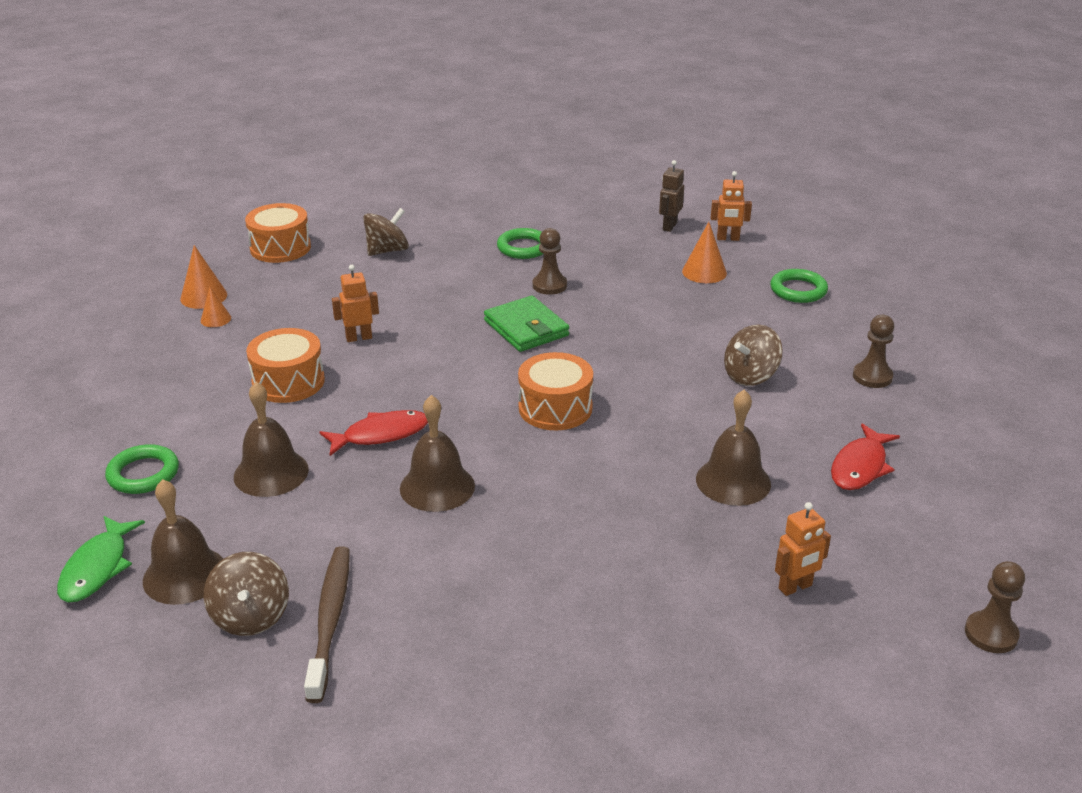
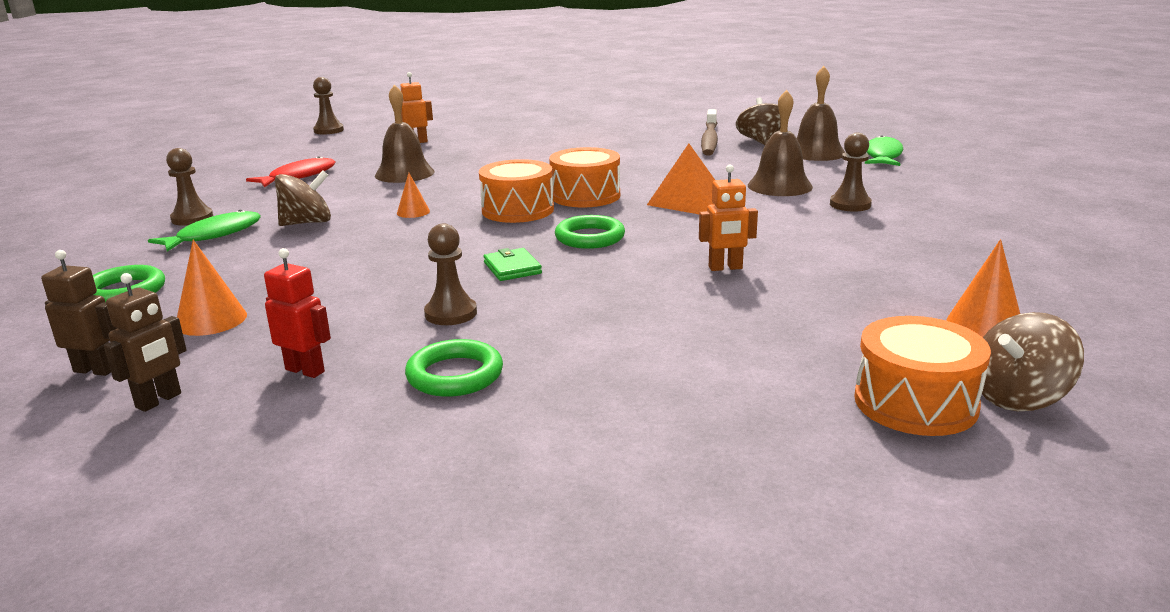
camera: 170 degrees left, 10 degrees down
(143, 474) = (894, 188): green ring -> green ring (590, 237)
(212, 436) = (850, 204): none -> brown pawn
(215, 319) = (936, 295): orange cone -> orange cone (413, 212)
(288, 382) = (795, 235): orange drum -> orange drum (585, 196)
(380, 435) = (687, 201): red fish -> orange pyramid
(387, 250) = (703, 384): brown spinning top -> brown spinning top (1018, 397)
(437, 487) = (637, 177): brown bell -> none
(526, 328) = (512, 268): green wallet -> green wallet, size x0.59
(609, 245) = (305, 370): none -> red robot
(728, 238) = (95, 370): orange robot -> brown robot
(816, 353) = (214, 235): none -> green fish

